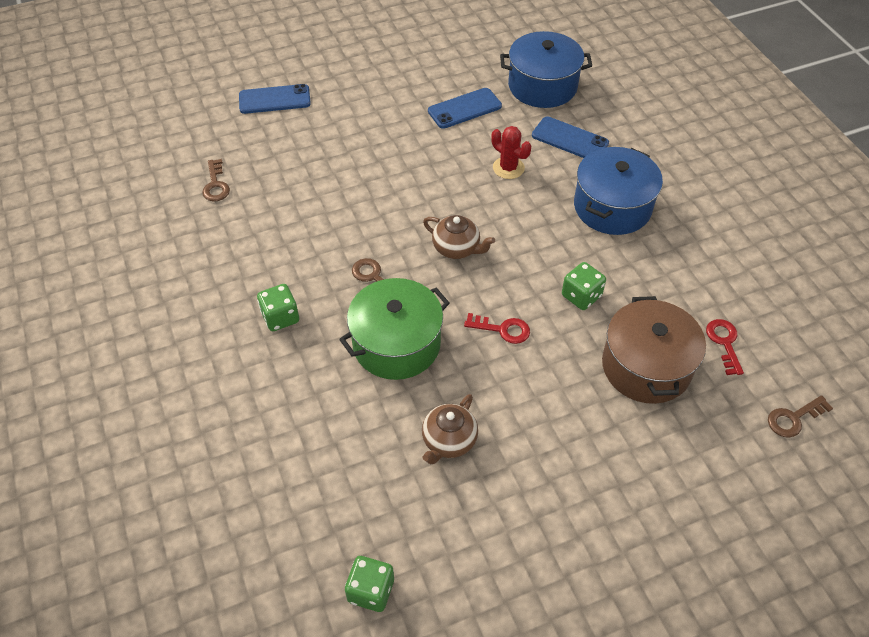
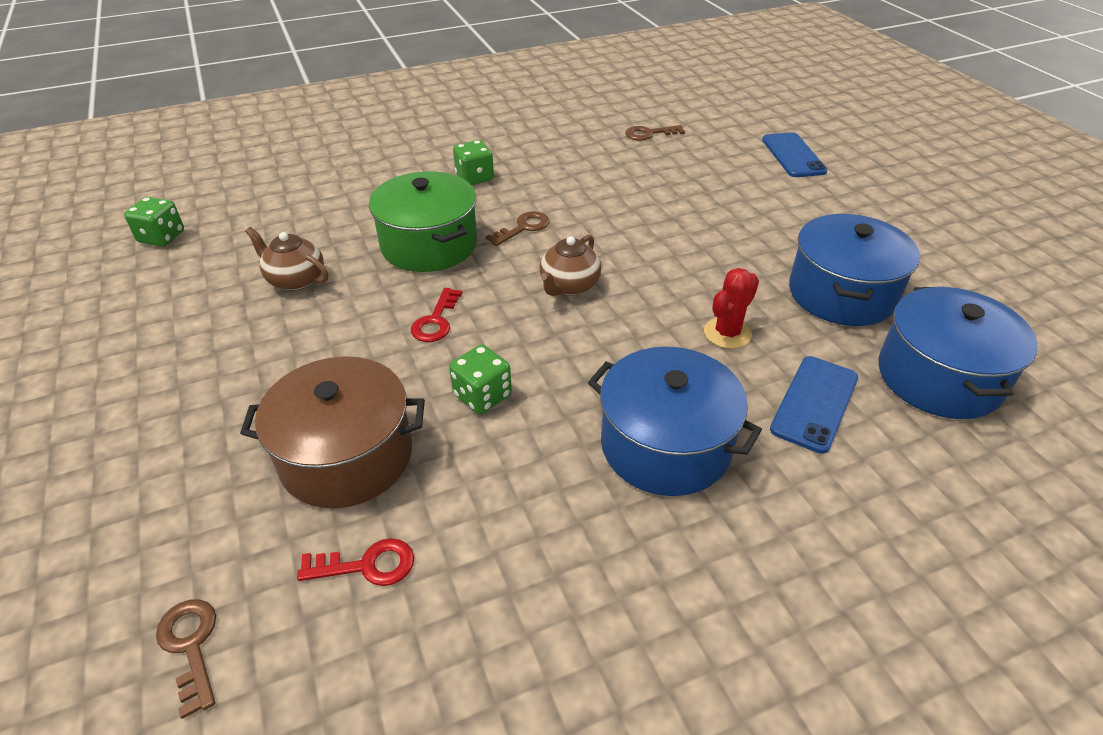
camera: 90 degrees right, 10 degrees down
(464, 109) = (841, 293): blue phone -> blue pot

